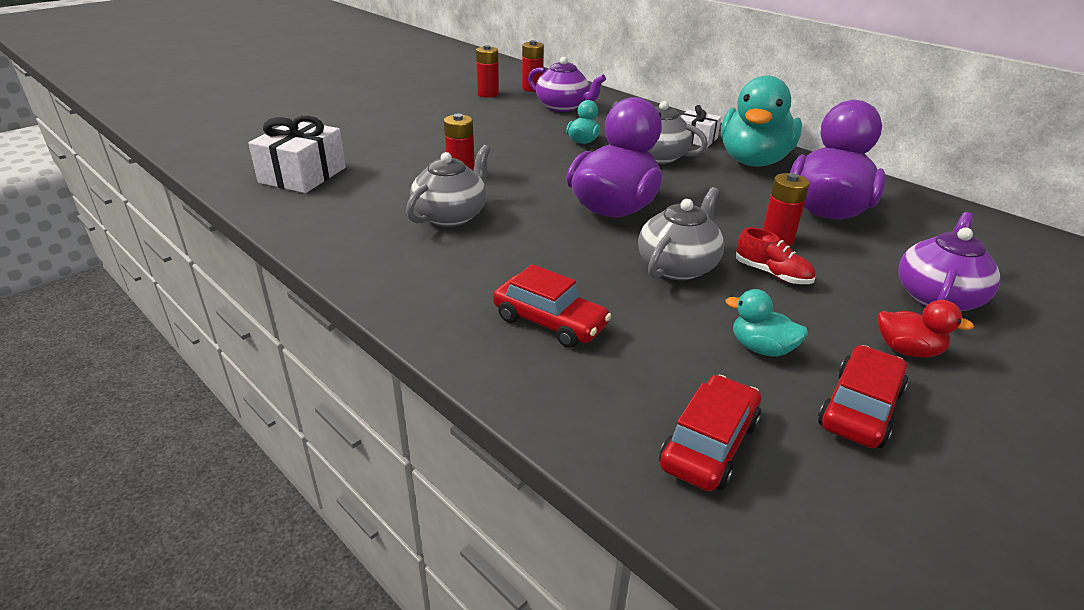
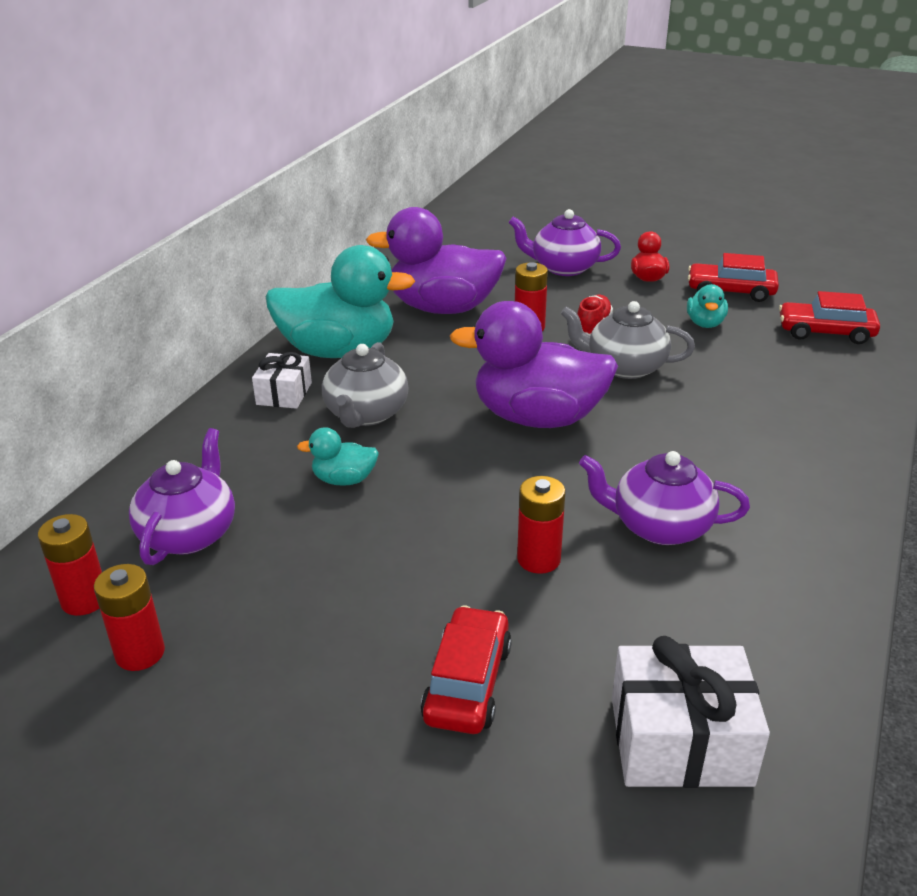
camera: 110 degrees left, 0 degrees up
(451, 215) = (659, 526): grey teapot -> purple teapot
(550, 322) = (778, 411): red car -> red car (467, 683)

